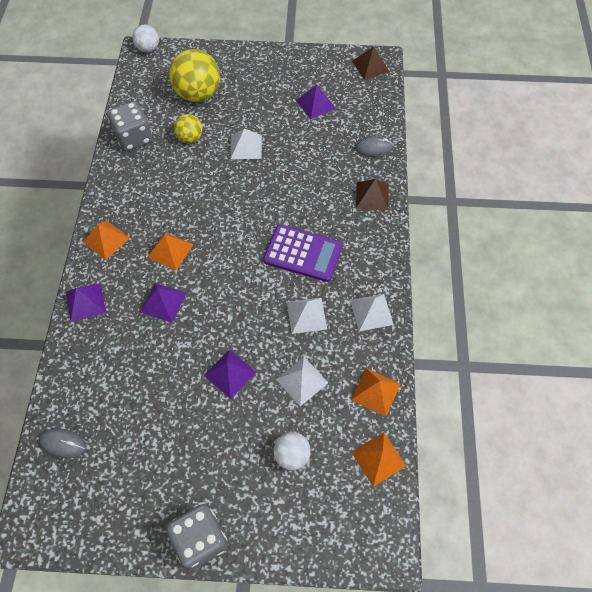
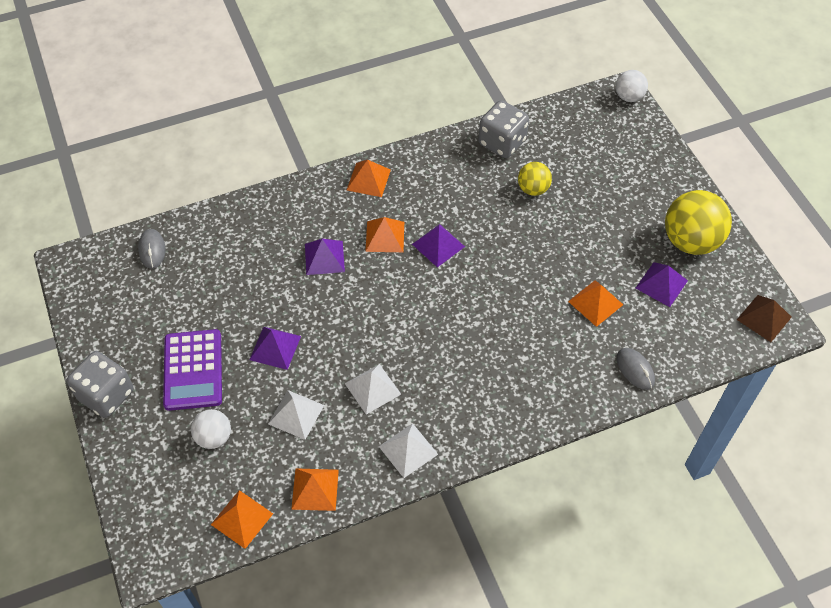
camera: 65 degrees right, 5 degrees down
(85, 302) = (294, 197): purple pyramid -> purple pyramid (438, 245)
(198, 94) = (597, 169): yellow ball -> yellow ball (690, 241)
(246, 146) = (554, 243): white pyramid -> none
(303, 253) = (446, 355): purple calculator -> purple calculator (193, 370)
(309, 146) = (595, 303): none -> orange pyramid
(372, 196) = (564, 394): brown pyramid -> none

